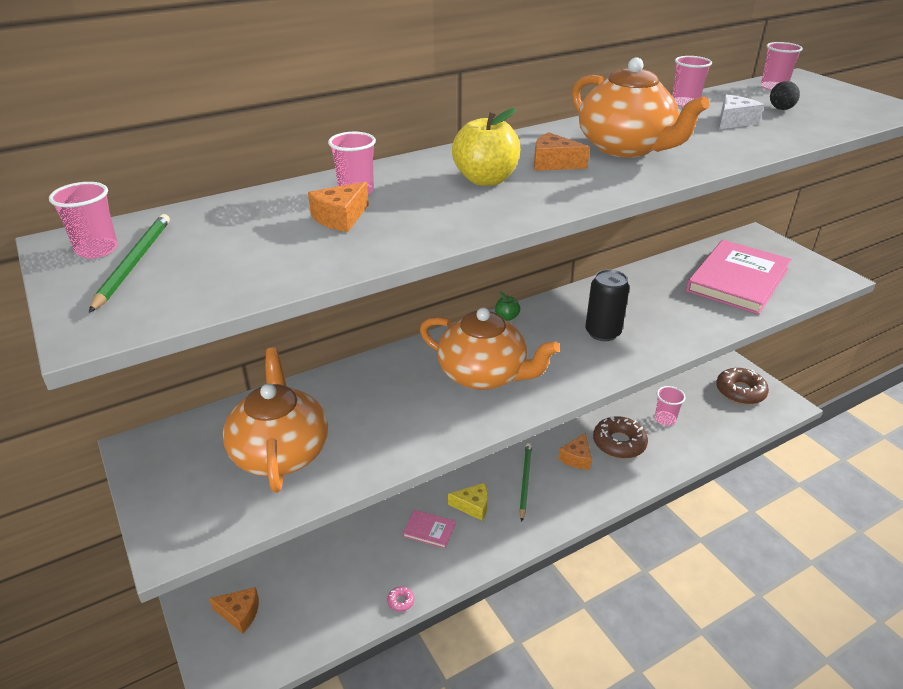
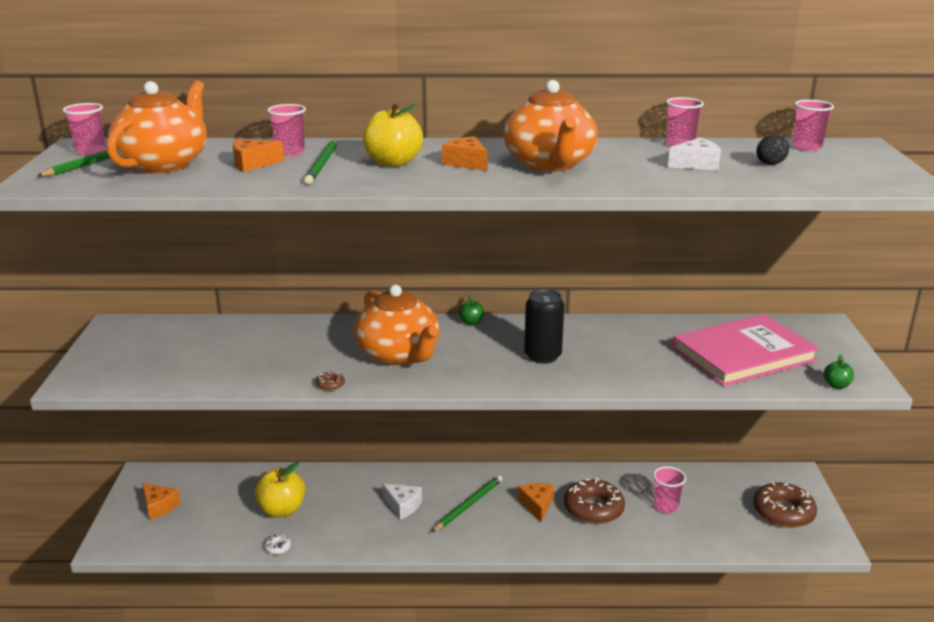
camera: 30 degrees right, 10 degrees down
(281, 452) = (195, 355): orange teapot -> orange teapot (164, 164)
(369, 559) = (282, 510): none -> yellow apple
(401, 601) = (278, 547): pink donut -> white donut
(417, 199) = (322, 164): none -> green pencil
(429, 530) = (349, 509): pink book -> none
(459, 433) = (330, 385): none -> brown donut
(473, 506) = (403, 506): yellow cheese -> white cheese
(576, 458) = (537, 505): orange cheese -> orange cheese turned 120 degrees clockwise
(823, 287) = (836, 385): none -> green apple

